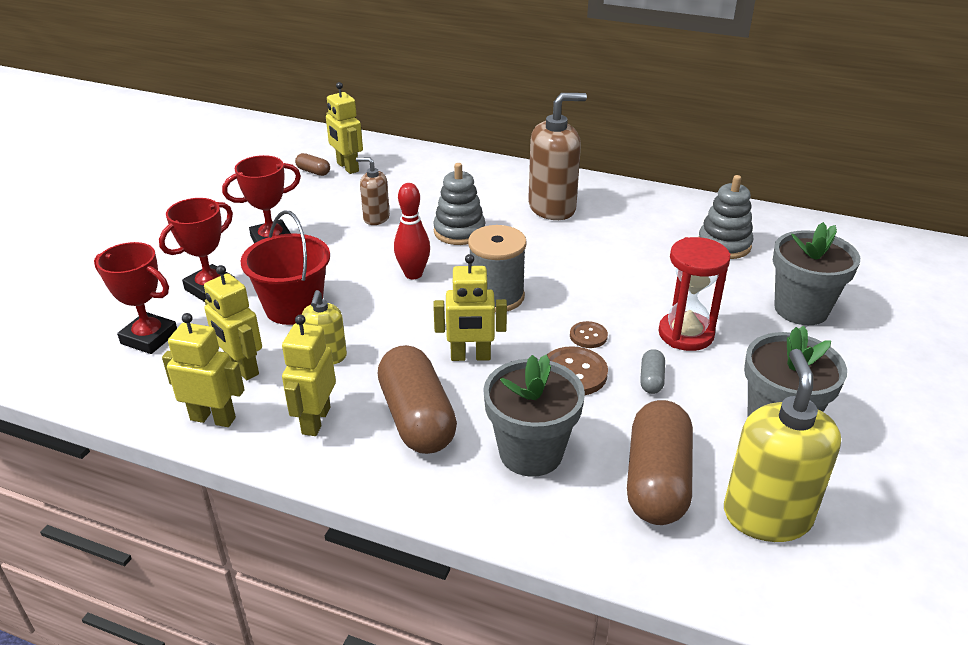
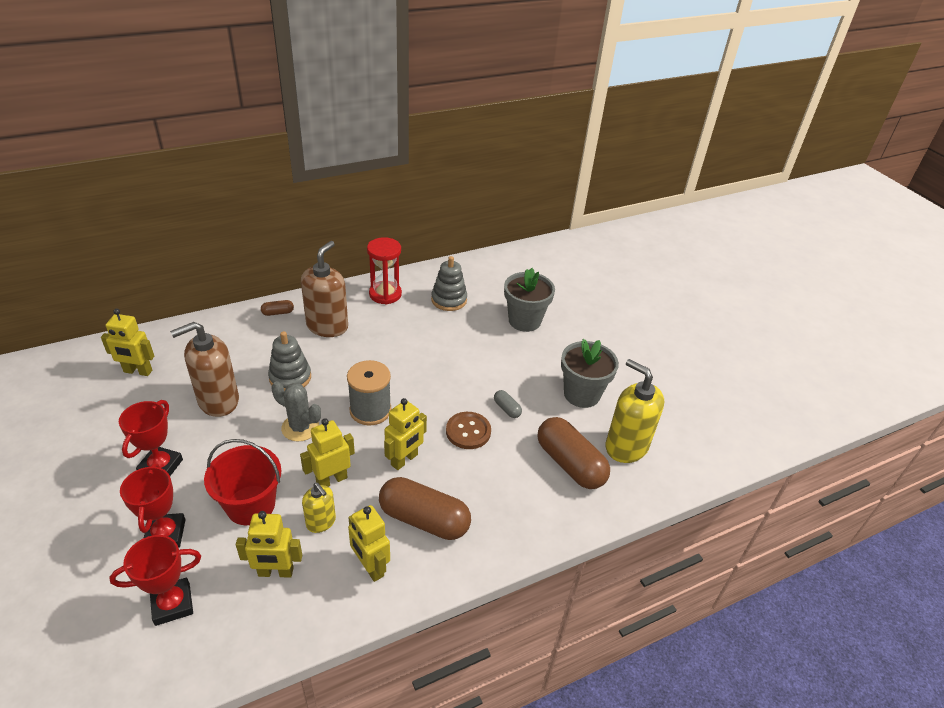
camera: 50 degrees left, 5 degrees up
(213, 418) = (305, 618): yellow robot -> yellow robot (331, 480)
(313, 172) = (113, 390): brown capsule -> brown capsule (278, 313)
(376, 218) = (218, 401): brown soap dispenser -> brown soap dispenser, size x1.83
(413, 274) = (300, 427): red bowling pin -> grey cactus
(531, 453) = (502, 493): grey flower pot -> none
(588, 336) = (449, 403): brown button -> none
(686, 334) = (492, 370): red hourglass -> red hourglass (385, 294)

